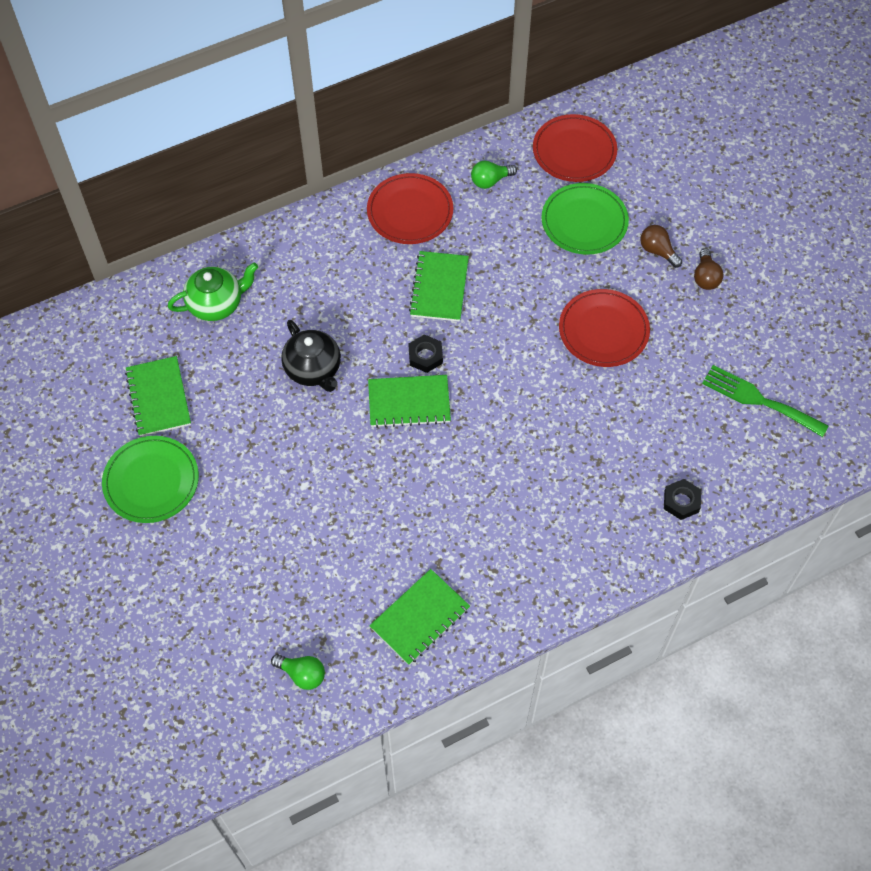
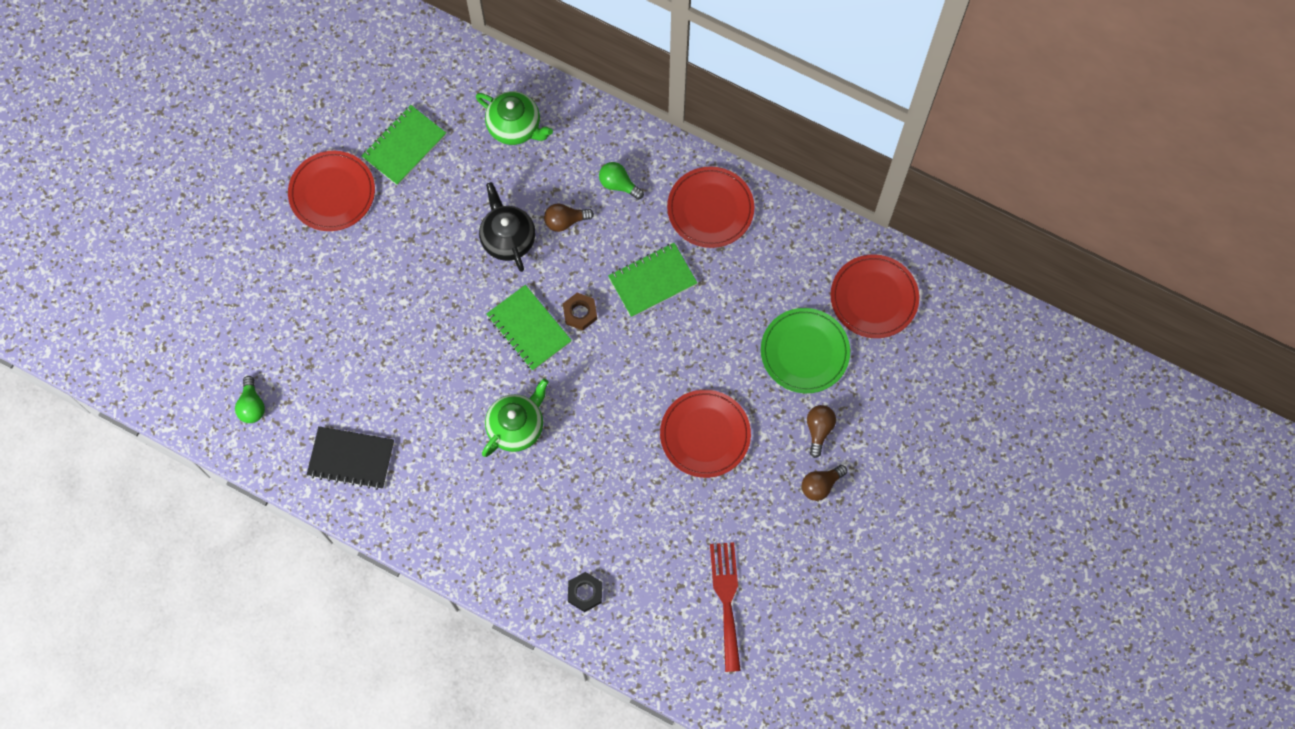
camera: 55 degrees right, 10 degrees up
(151, 481) = (332, 193): green plate -> red plate
(313, 369) = (508, 238): black teapot -> black teapot turned 135 degrees clockwise
(334, 318) = (565, 221): none -> brown light bulb
(420, 618) = (351, 458): green notebook -> black notebook
(425, 356) = (580, 313): black nut -> brown nut
(490, 181) = (790, 251): green light bulb -> green light bulb (618, 184)
(491, 465) = (516, 426): none -> green teapot
(759, 400) = (726, 599): green fork -> red fork

